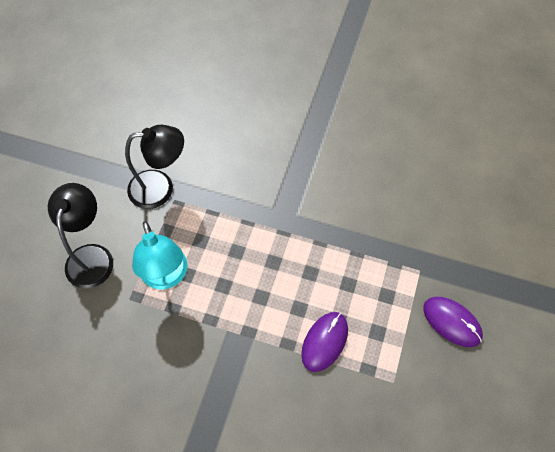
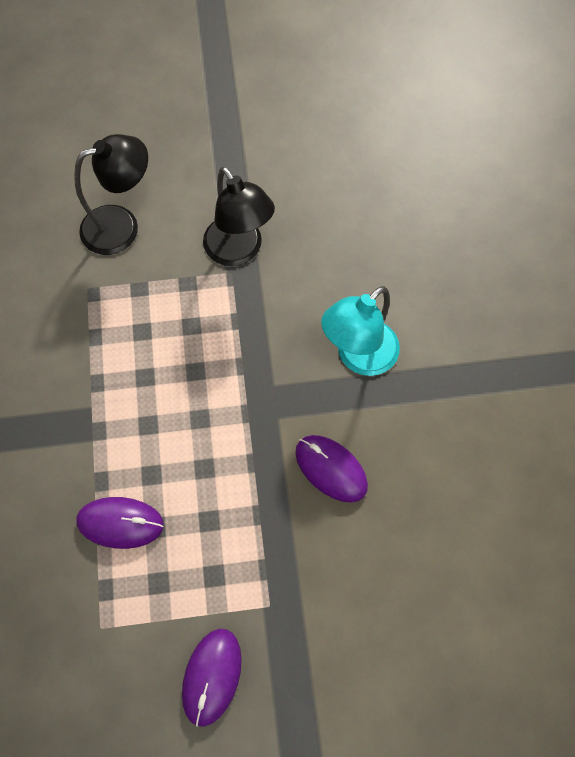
camera: 65 degrees right, 5 degrees up
(166, 277) = (129, 312): turquoise lamp -> turquoise lamp (358, 357)
(346, 199) = (331, 469): none -> purple mouse

